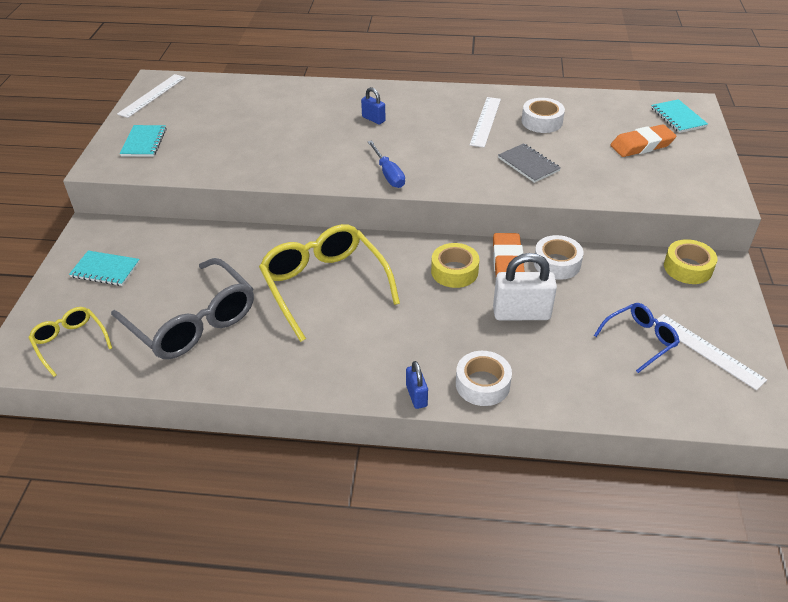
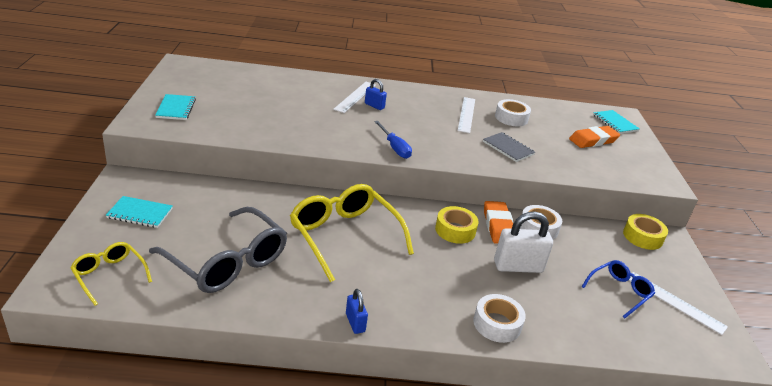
camera: 10 degrees left, 10 degrees down
(152, 95) = (179, 73): white ruler -> white ruler (355, 96)
(416, 396) = (441, 332): blue padlock -> blue padlock (355, 323)

